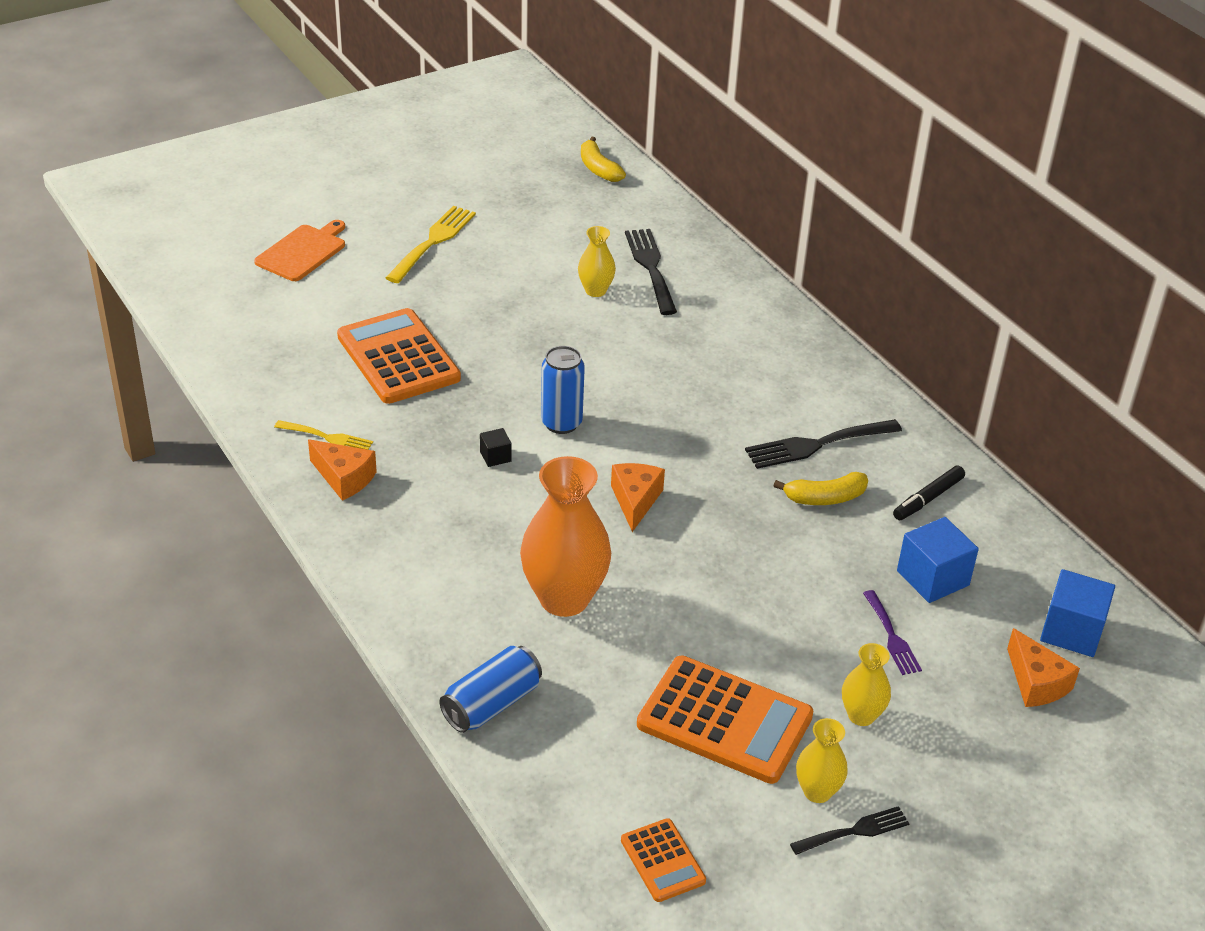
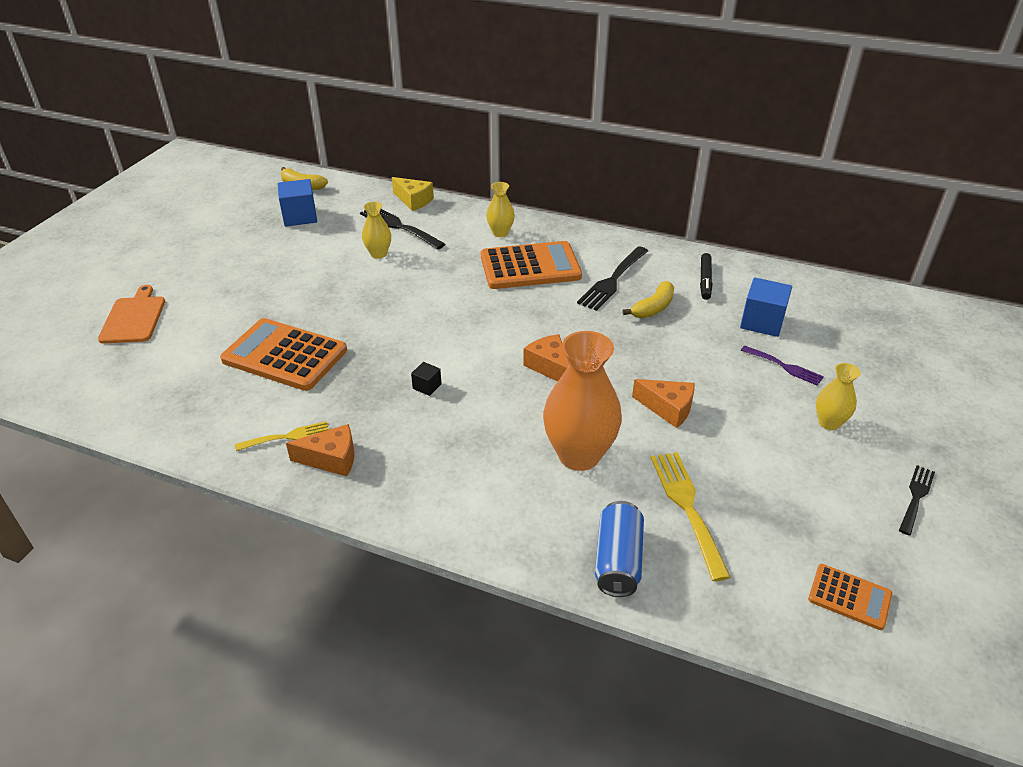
camera: 35 degrees left, 0 degrees up
(433, 242) = (231, 271): yellow fork -> yellow fork (687, 507)
(561, 423) = (447, 343): blue can -> none
(701, 242) = (414, 200): none -> yellow cheese
(724, 720) = (766, 474): orange calculator -> orange calculator (530, 267)
(817, 791) = (867, 485): yellow vase -> yellow vase (500, 233)
(1036, 682) = (881, 350): orange cheese -> orange cheese (668, 408)
(1071, 631) = (859, 313): blue cube -> blue cube (300, 216)

